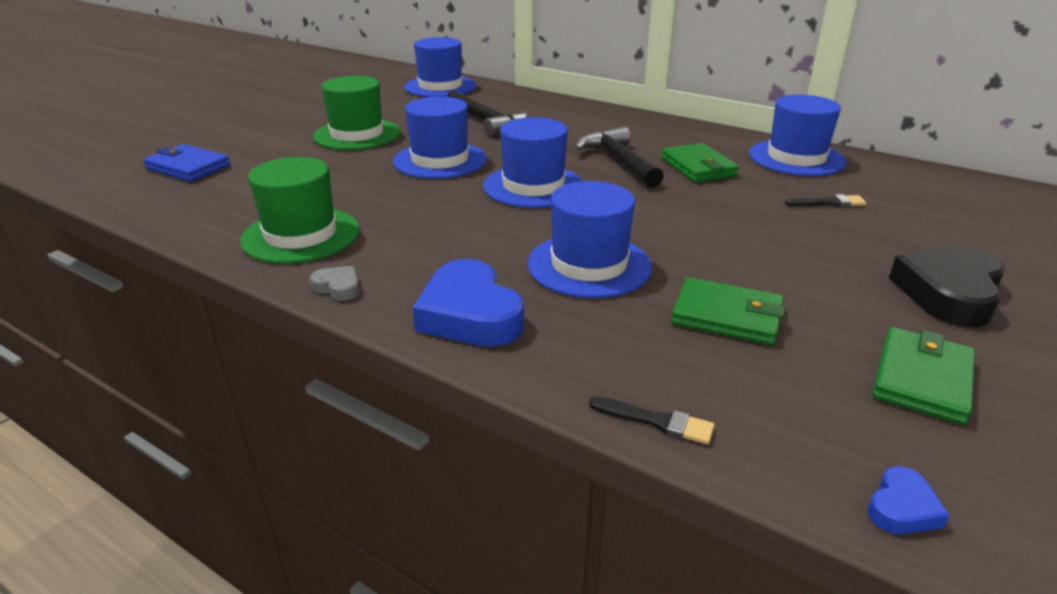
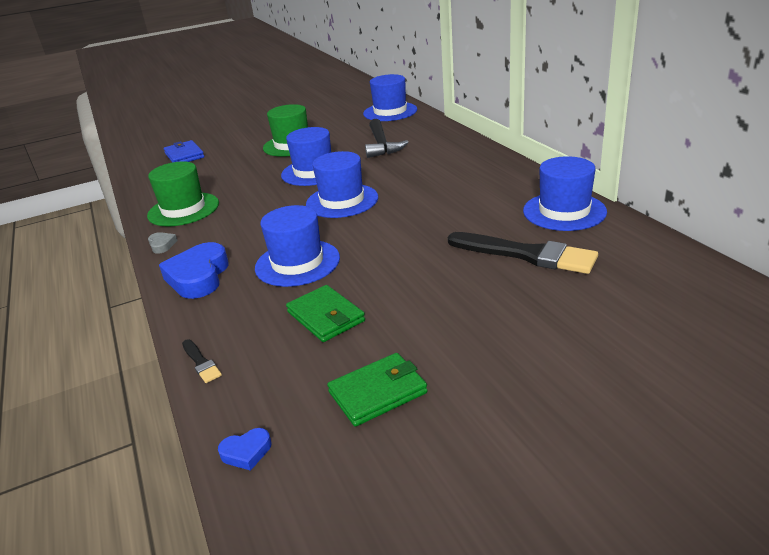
camera: 35 degrees right, 0 degrees up
(619, 161) = (423, 191): black hammer -> none
(698, 167) = (473, 206): green wallet -> none
(828, 203) = (526, 254): black brush -> black brush, size x2.29
(948, 293) = (498, 345): black heart -> none

